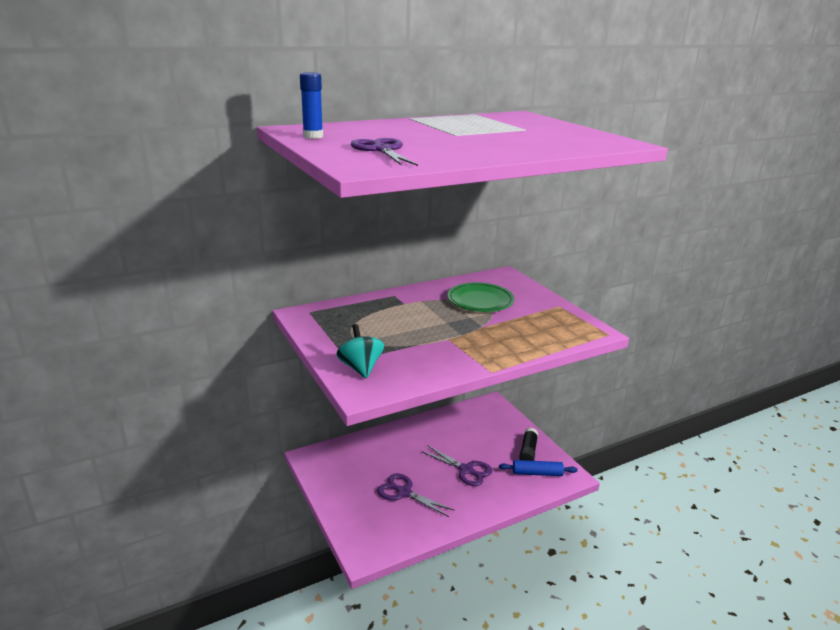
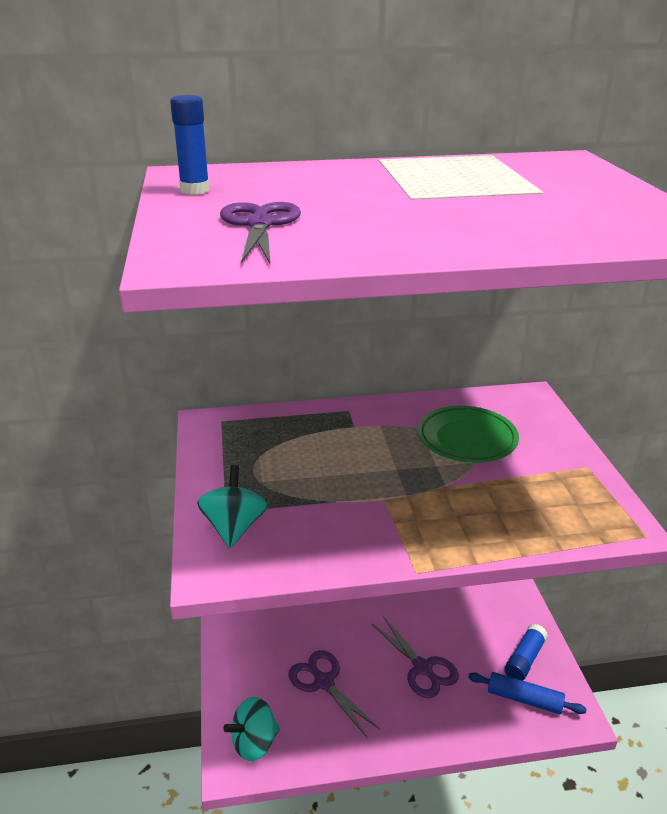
camera: 20 degrees right, 5 degrees up
(372, 538) = (254, 743): none -> turquoise spinning top
(528, 451) = (524, 659): black glue stick -> blue glue stick

